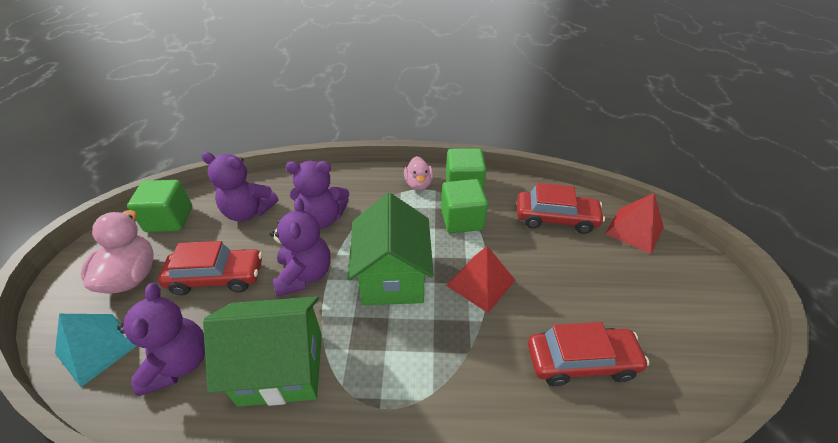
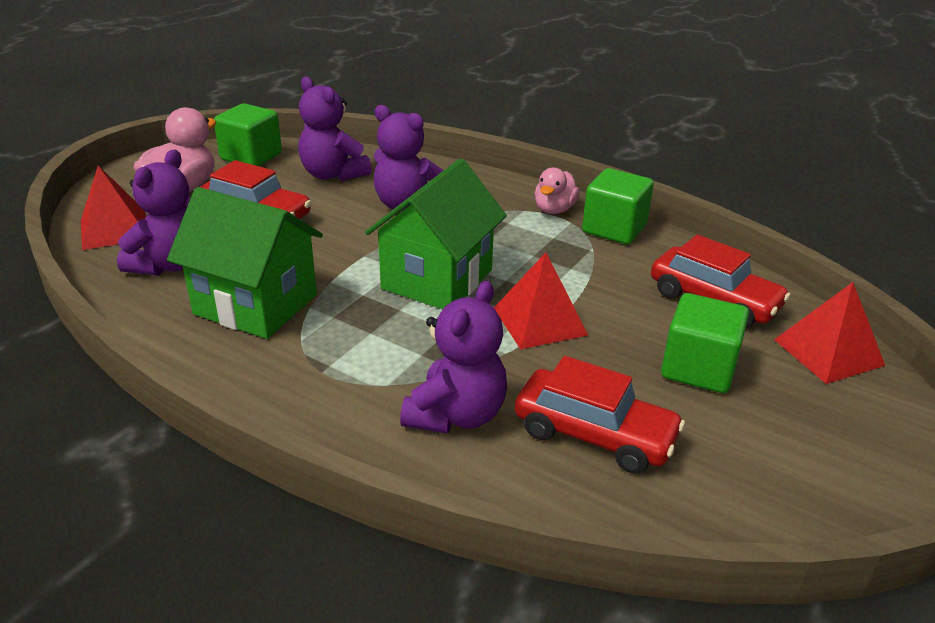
camera: 30 degrees right, 10 degrees down
(97, 348) = (114, 229): turquoise pyramid -> red pyramid
(305, 275) = (344, 244): purple teddy bear -> purple teddy bear (456, 415)
(462, 219) = (577, 259): green cube -> green cube (698, 368)

